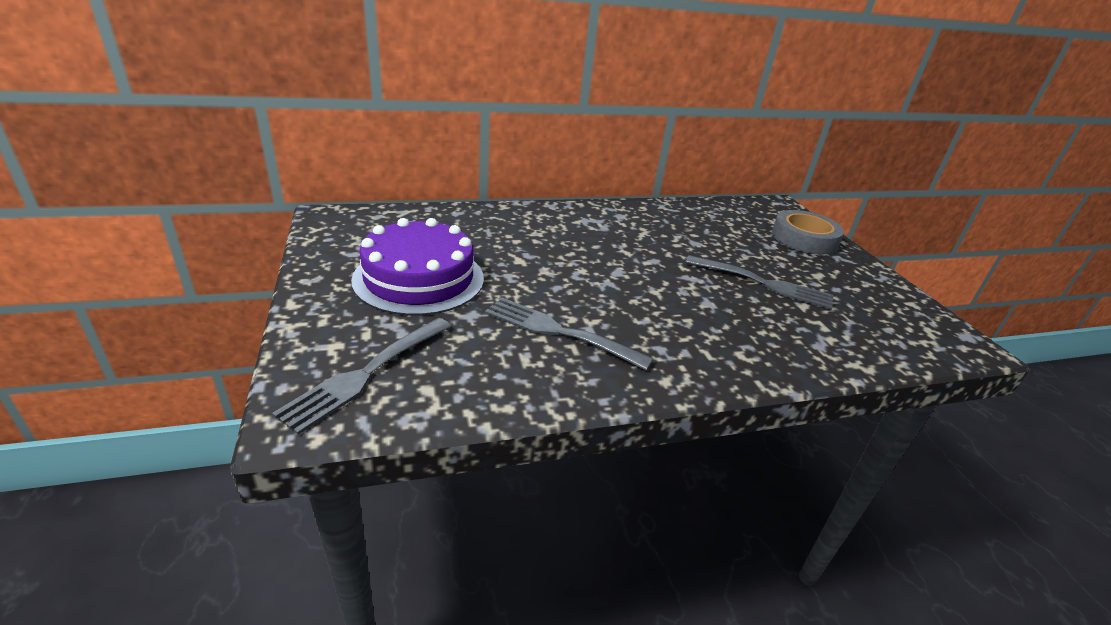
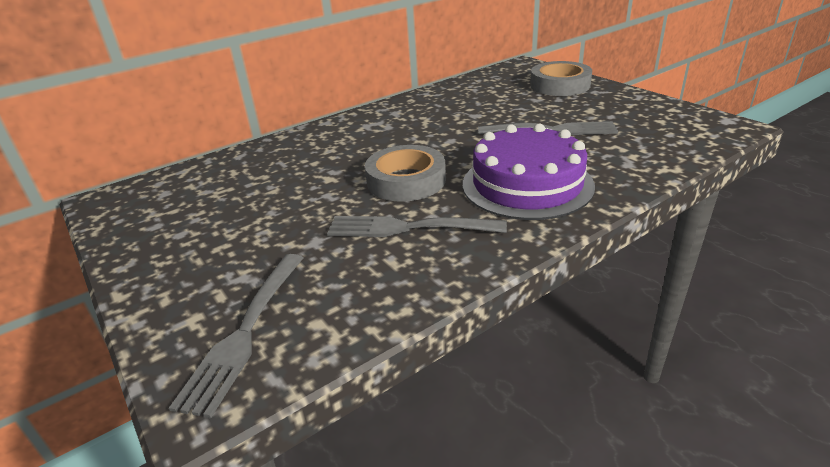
camera: 15 degrees left, 0 degrees up
(419, 278) = (241, 226): purple cake -> purple cake (527, 184)
(586, 286) = (406, 181): none -> grey tape

